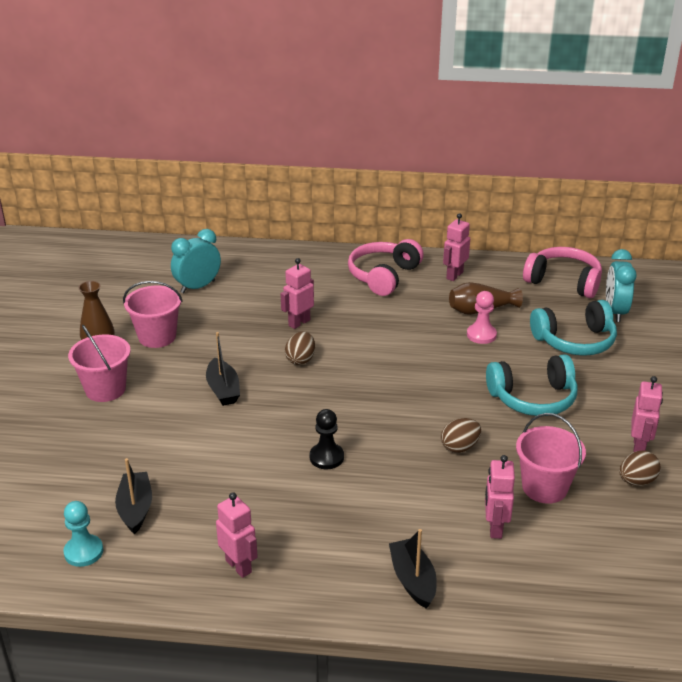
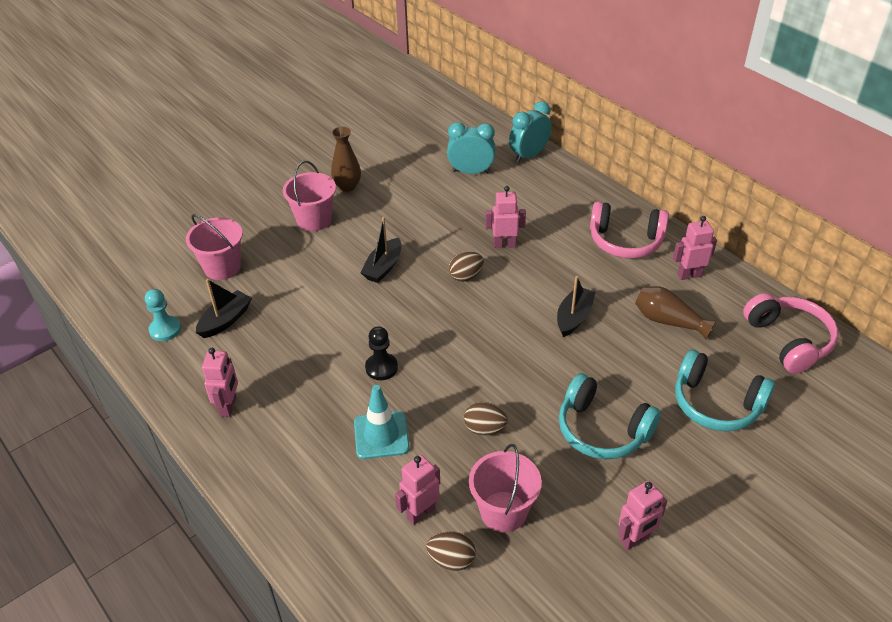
camera: 45 degrees right, 10 degrees up
(157, 337) = (394, 198): pink bucket -> pink bucket (222, 267)
(383, 276) = (625, 241): pink headphones -> pink headphones turned 150 degrees counterclockwise
(394, 500) = (381, 435): none -> turquoise traffic cone
(413, 580) = (313, 505): black boat -> black boat (574, 317)
(481, 335) = (637, 344): pink pawn -> none
(615, 312) = (799, 401): turquoise clock -> turquoise clock (529, 155)
(636, 481) = (587, 566): brown egg -> brown egg (451, 560)

